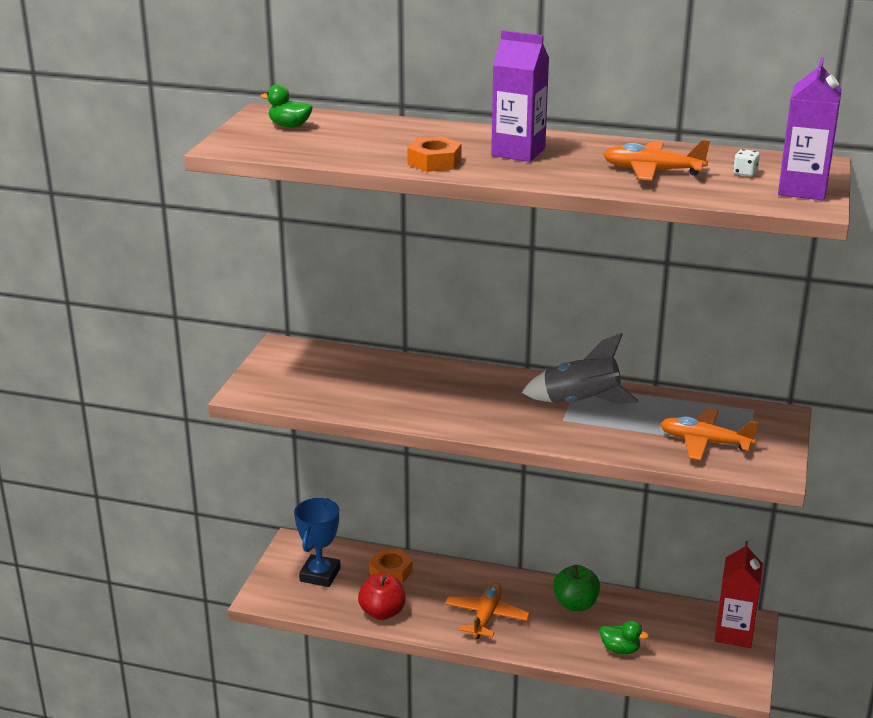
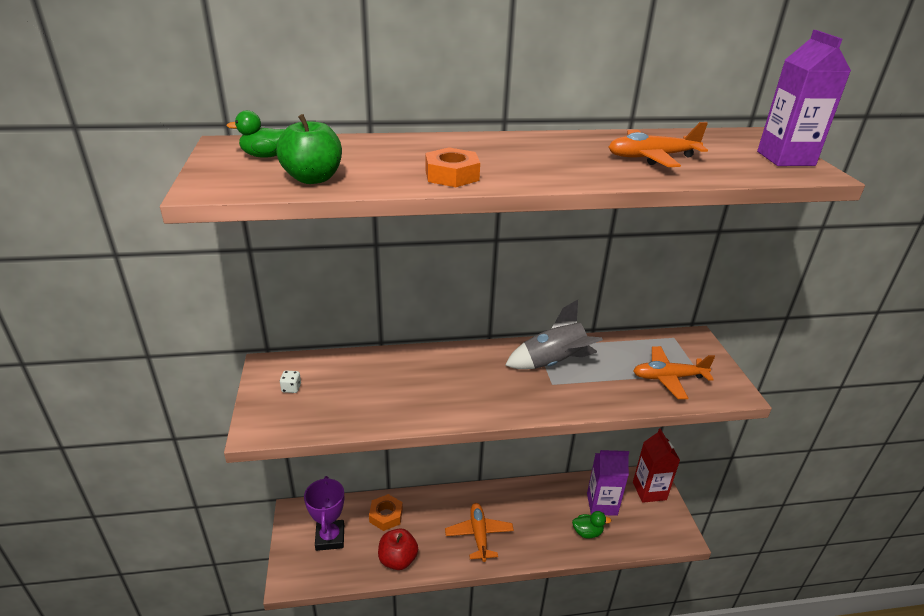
camera: 25 degrees left, 5 degrees up
(320, 575) = (330, 537): blue trophy -> purple trophy
(518, 152) = (517, 155): purple carton -> purple carton (602, 504)
(575, 604) = (535, 501): green apple -> green apple (313, 178)
(745, 173) = (722, 149): white dice -> white dice (291, 388)

